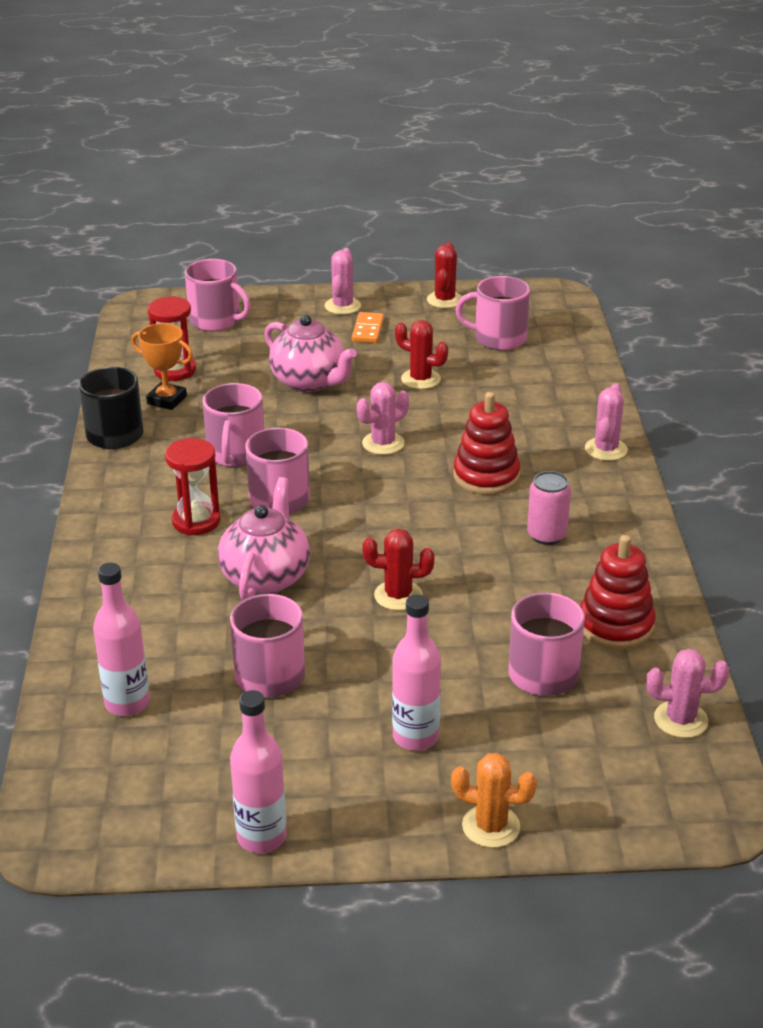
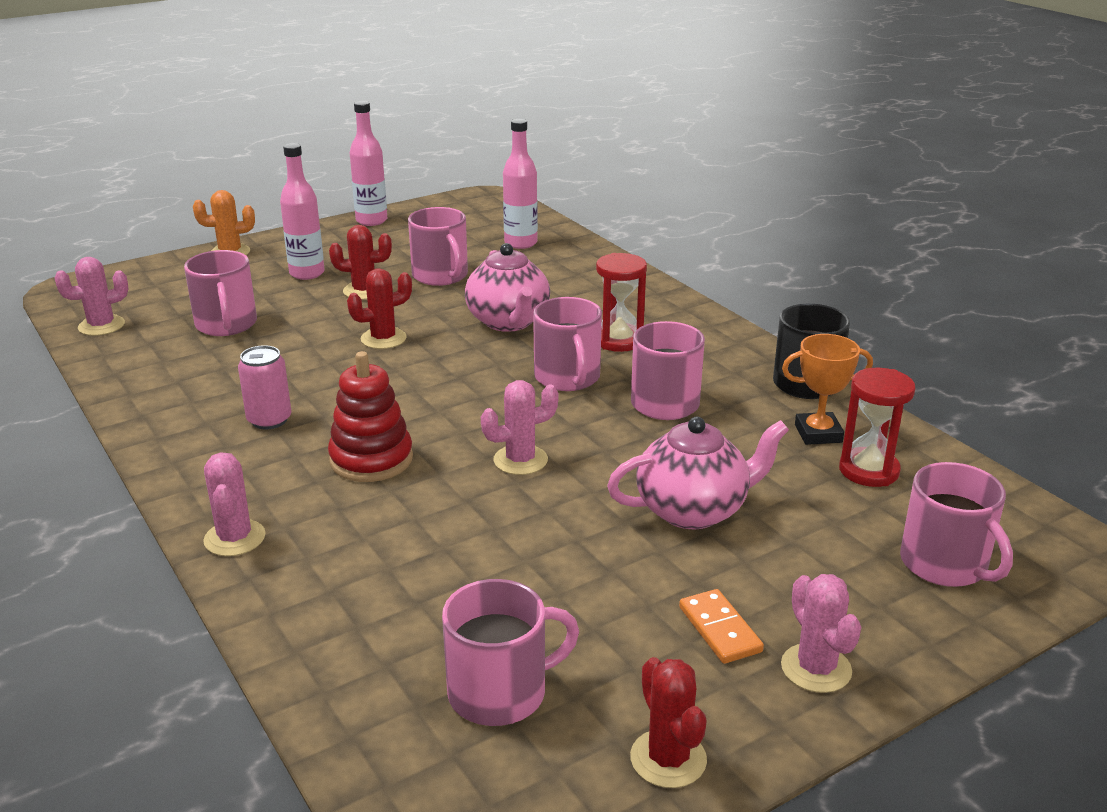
camera: 150 degrees right, 5 degrees down
(216, 321) = (945, 564): pink mug -> pink mug turned 120 degrees counterclockwise
(310, 382) = (693, 510): pink teapot -> pink teapot turned 150 degrees clockwise
(383, 443) = (520, 460): pink cactus -> pink cactus turned 45 degrees clockwise
(420, 379) = (556, 564): red cactus -> red cactus (364, 291)
(615, 625) = (171, 368): red stacking toy -> none

